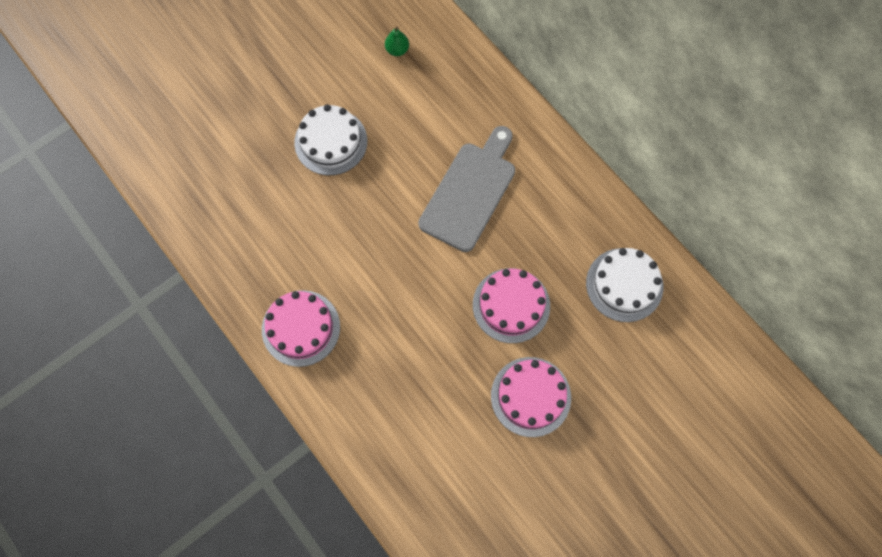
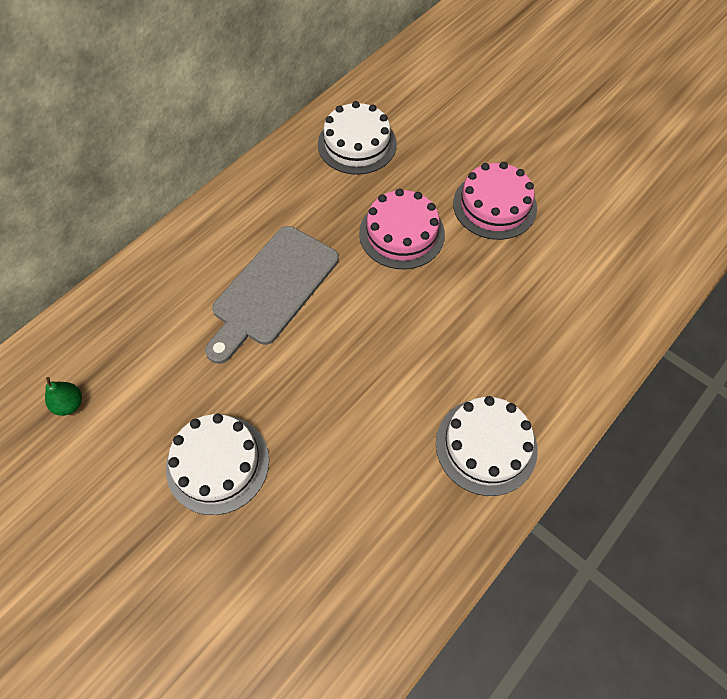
camera: 100 degrees left, 10 degrees down
(301, 328) = (486, 446): pink cake -> white cake
(470, 192) = (272, 290): grey cutting board -> grey cutting board turned 75 degrees counterclockwise

